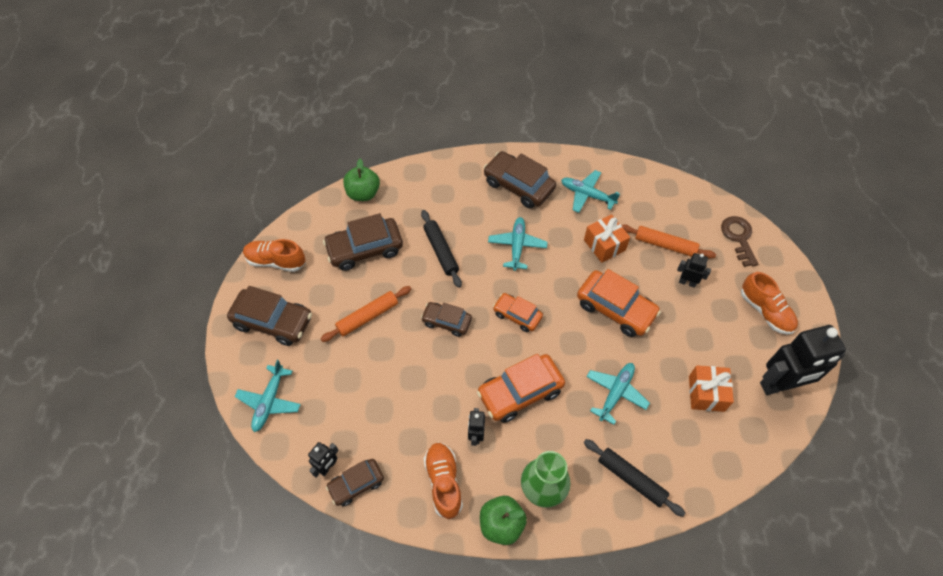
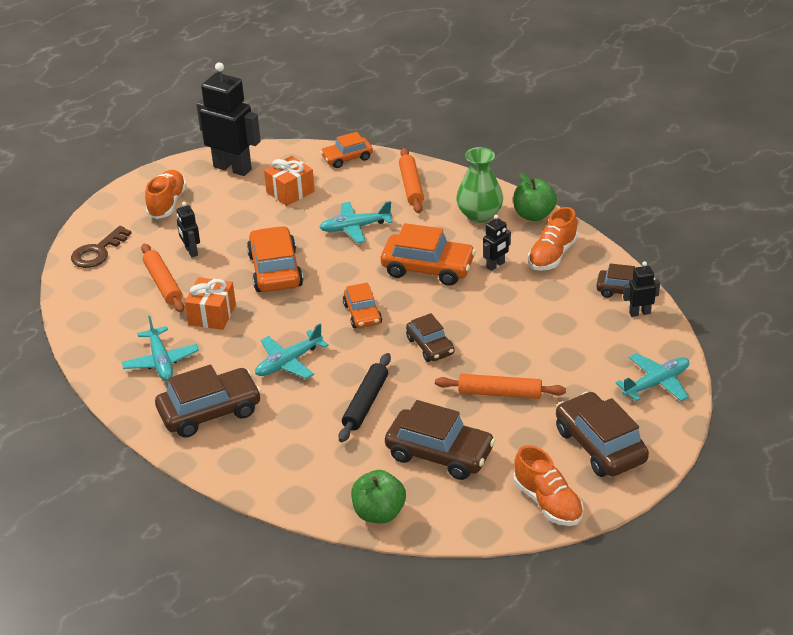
camera: 135 degrees left, 20 degrees down
(518, 185) = (210, 412): brown car -> brown car turned 105 degrees counterclockwise
(631, 479) = (411, 186): black rolling pin -> orange rolling pin
(719, 473) = (347, 158): none -> orange car

